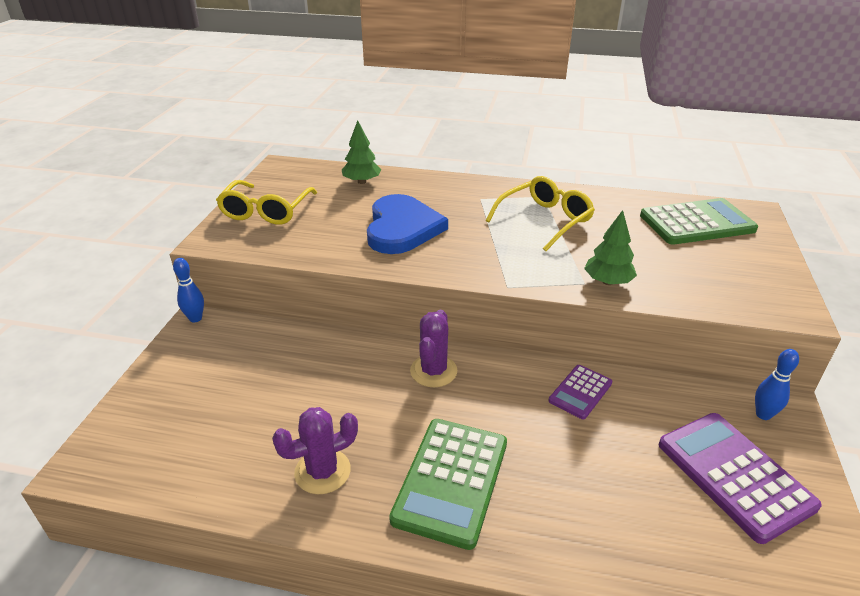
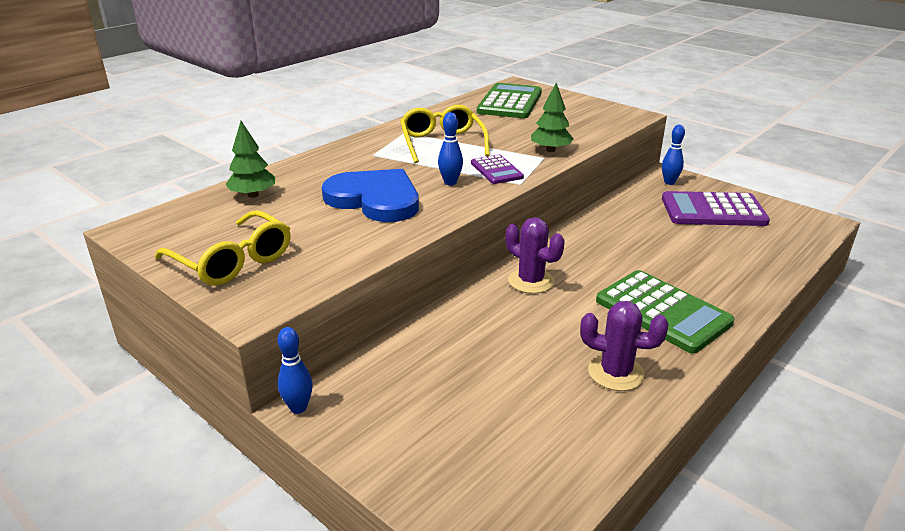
camera: 60 degrees left, 5 degrees down
(322, 471) = (615, 373): purple cactus -> purple cactus turned 75 degrees counterclockwise
(468, 250) = (450, 182): none -> blue bowling pin
(580, 392) = (605, 230): purple calculator -> purple calculator (496, 170)

